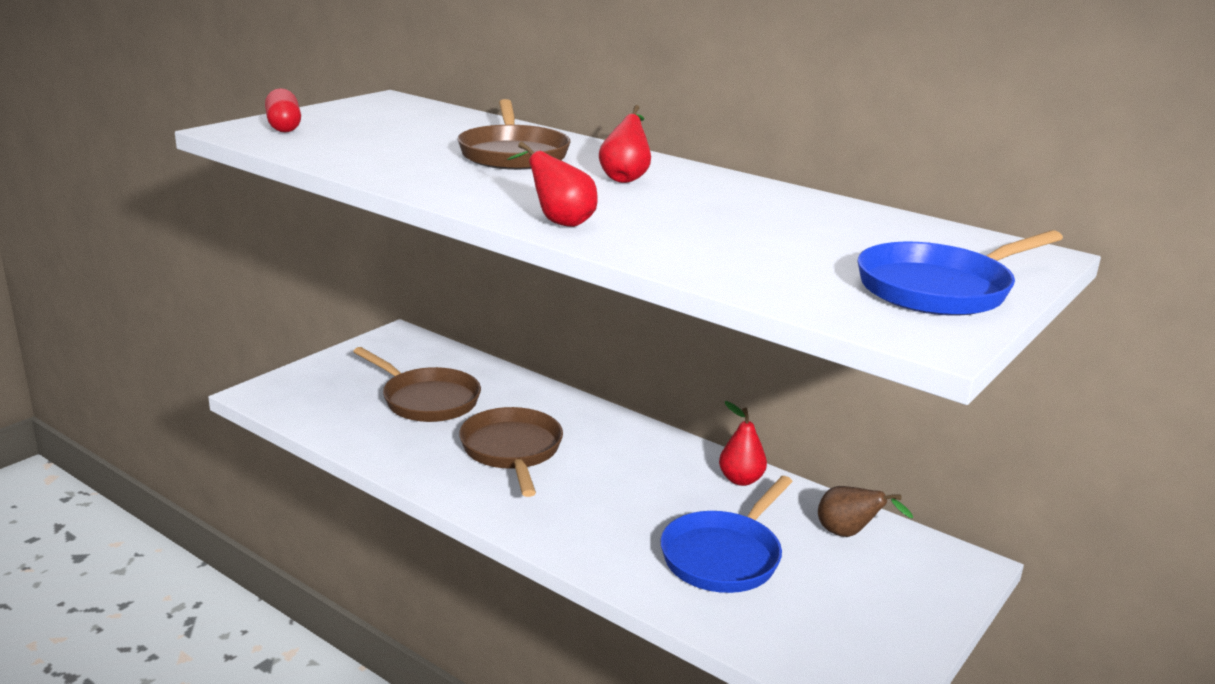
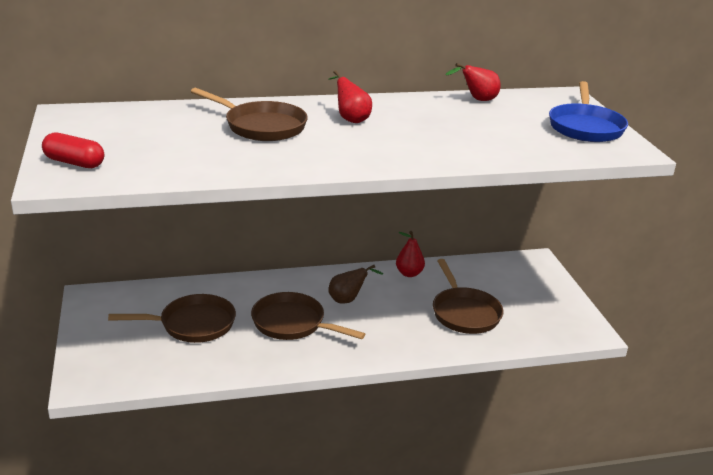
camera: 50 degrees left, 5 degrees up
(558, 222) = (400, 160): red pear -> red pear (477, 100)
(724, 556) = (464, 313): blue pan -> brown pan
(849, 534) = (485, 272): brown pear -> brown pear (348, 300)

